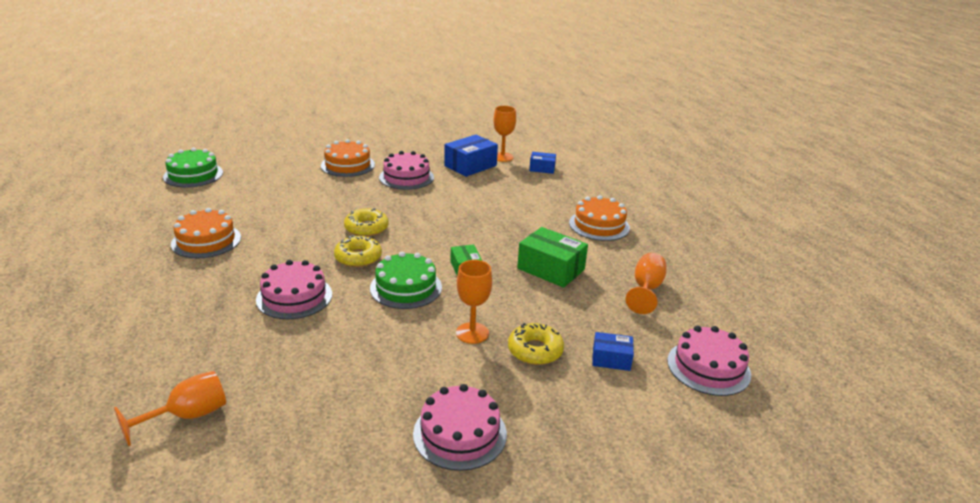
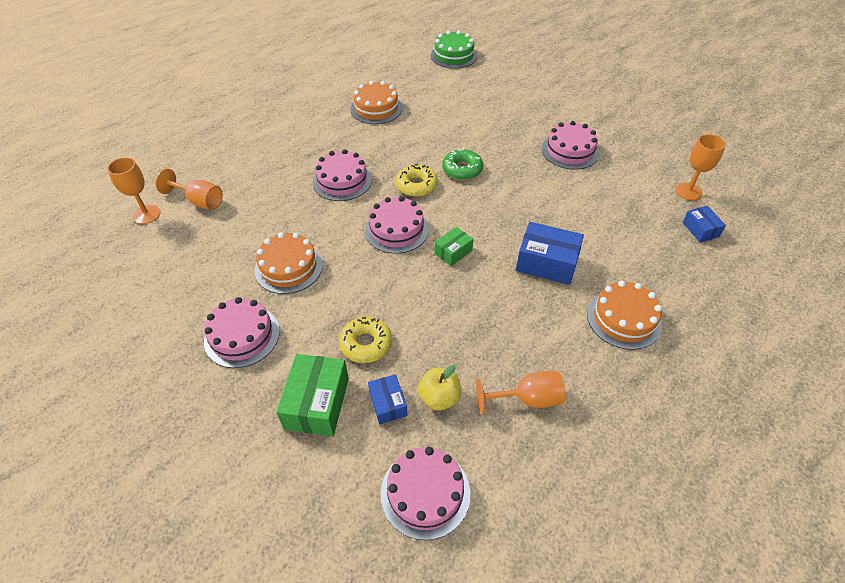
camera: 65 degrees right, 20 degrees up
(348, 165) = (552, 111): orange cake -> orange cake (289, 267)
(366, 228) = (462, 169): yellow donut -> green donut
(406, 287) = (396, 230): green cake -> pink cake
(470, 166) = (641, 178): blue box -> blue box (546, 263)
(472, 333) = (363, 294): orange goblet -> orange goblet (146, 214)
(551, 269) = (501, 309): green box -> green box (317, 403)
(621, 329) = (439, 398): none -> yellow apple

